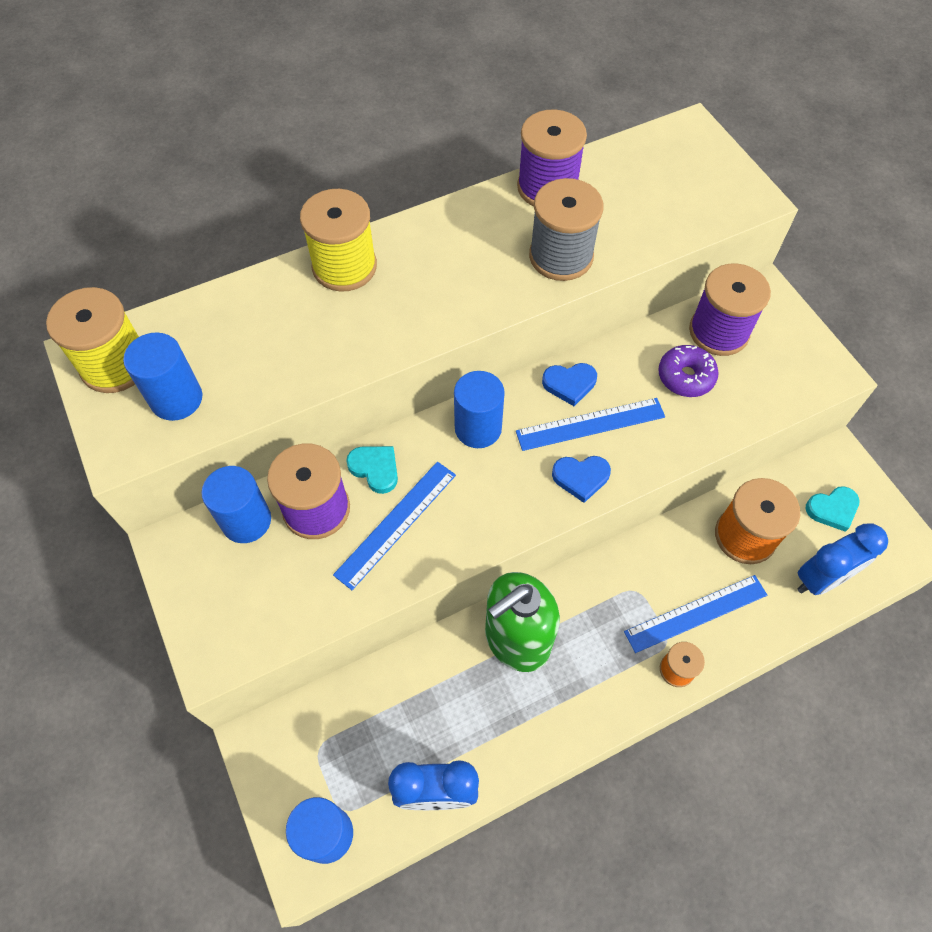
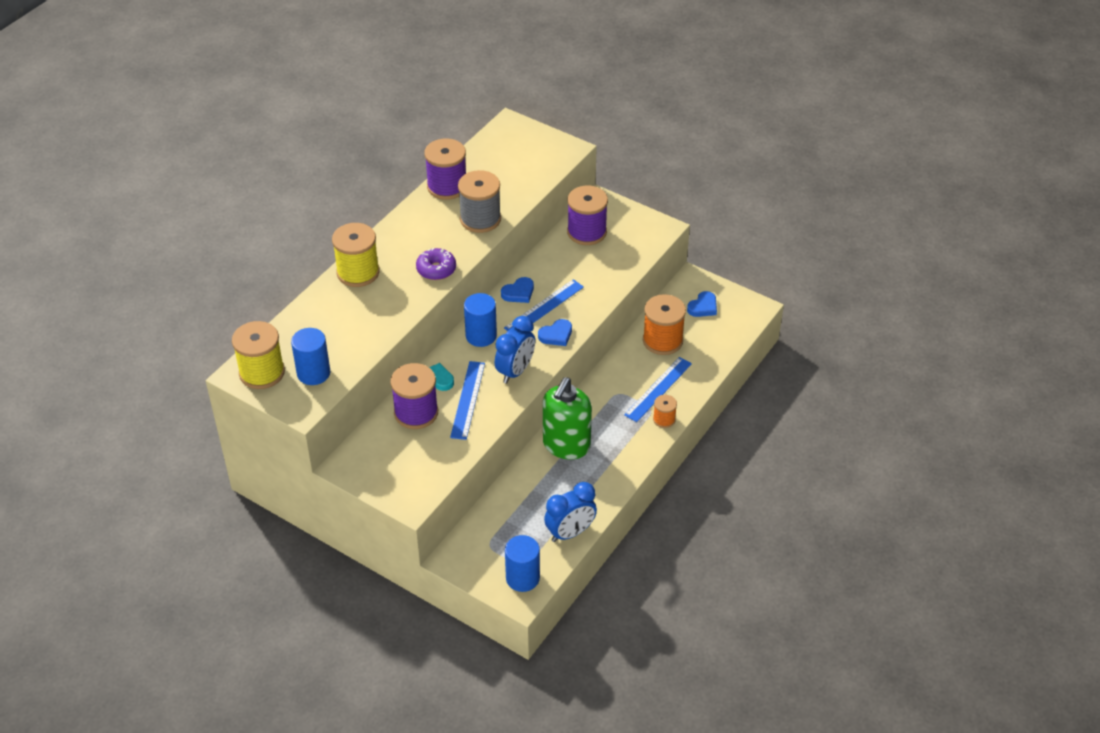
camera: 30 degrees left, 15 degrees down
(246, 521) = (379, 435): blue cylinder -> none
(685, 377) = (582, 262): purple donut -> purple donut (436, 269)
(821, 578) = (716, 343): blue clock -> blue clock (515, 371)
(832, 509) = (703, 307): turquoise heart -> blue heart

